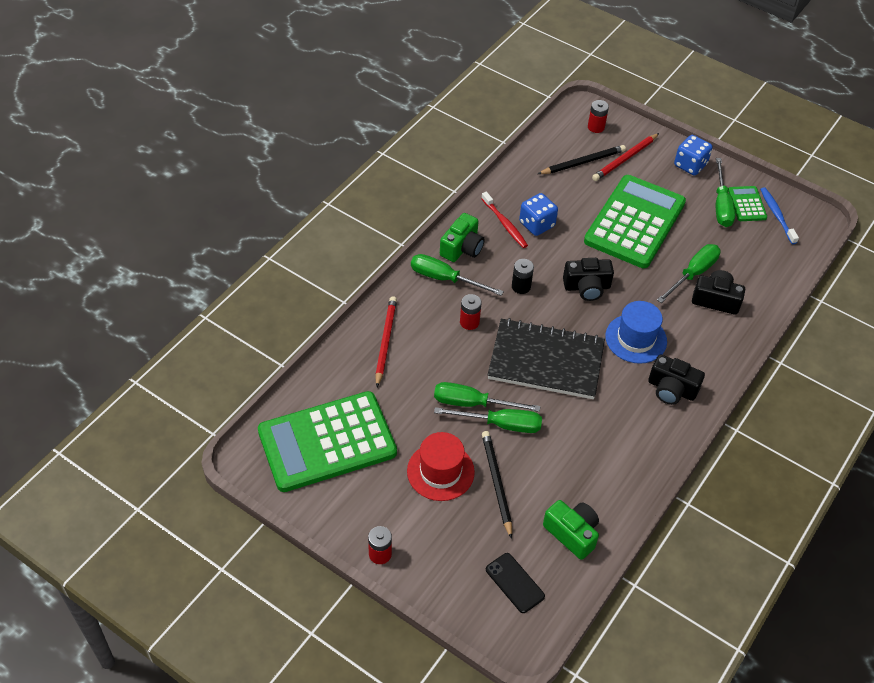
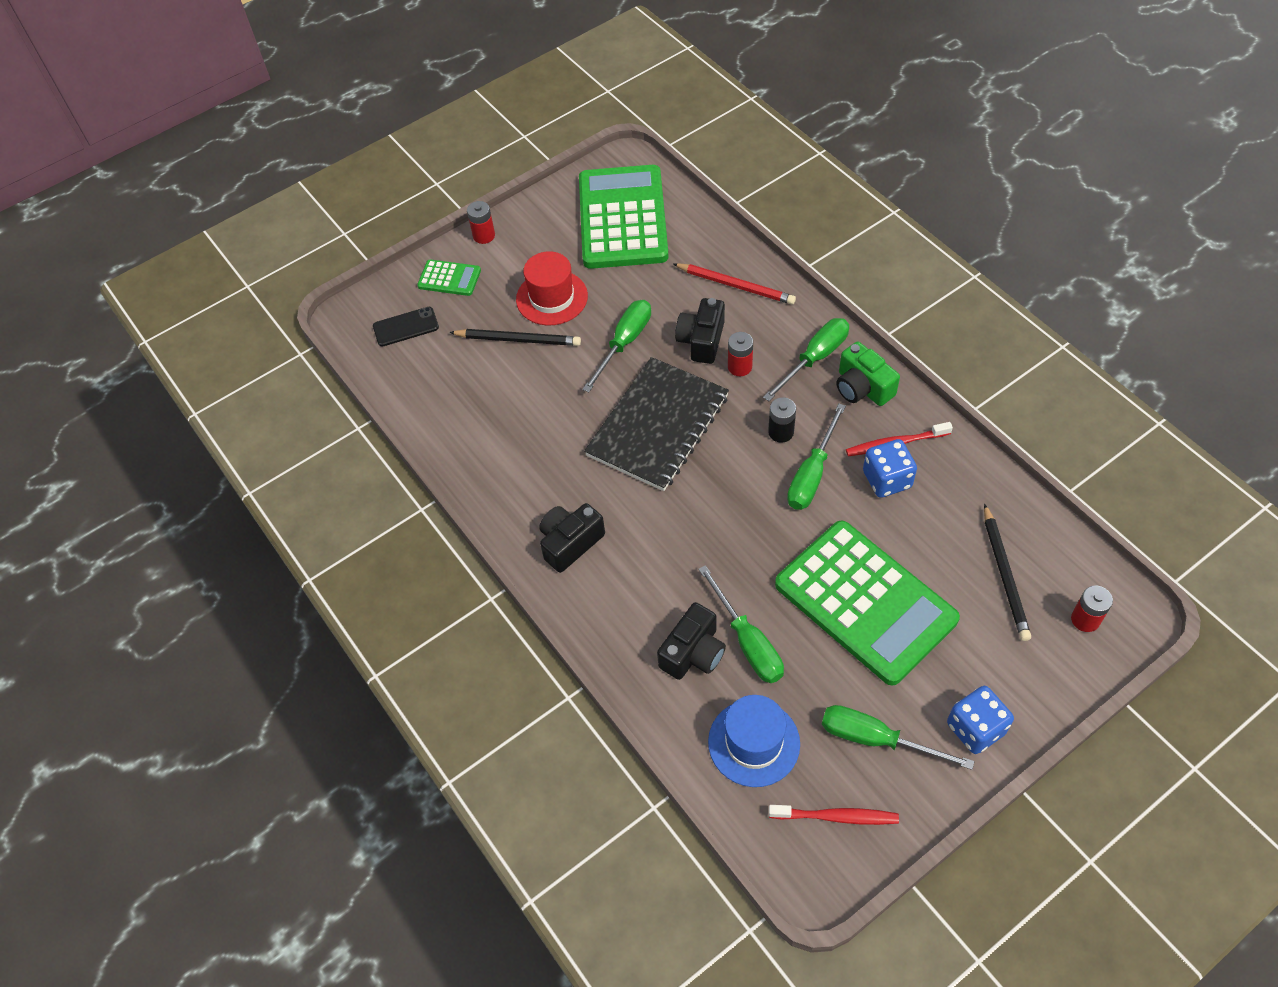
camera: 115 degrees right, 5 degrees up
(501, 424) = (588, 361): green screwdriver -> green screwdriver (812, 474)
(572, 533) = (433, 387): green camera -> none
(587, 287) = (760, 504): black camera -> black camera (701, 340)
(625, 159) = (1003, 636): red pencil -> none
(636, 339) = (659, 531): blue hat -> blue hat (754, 743)
(747, 204) = (870, 780): green calculator -> green calculator (449, 278)
(777, 215) = (836, 817): blue toothbrush -> red toothbrush

